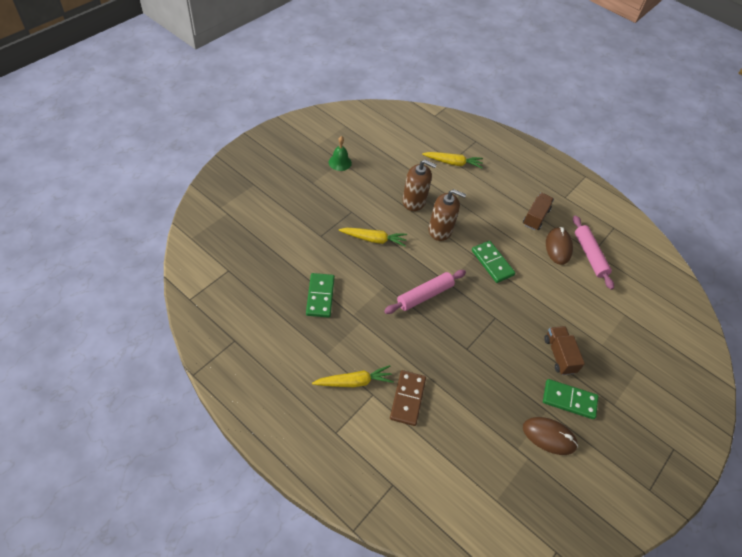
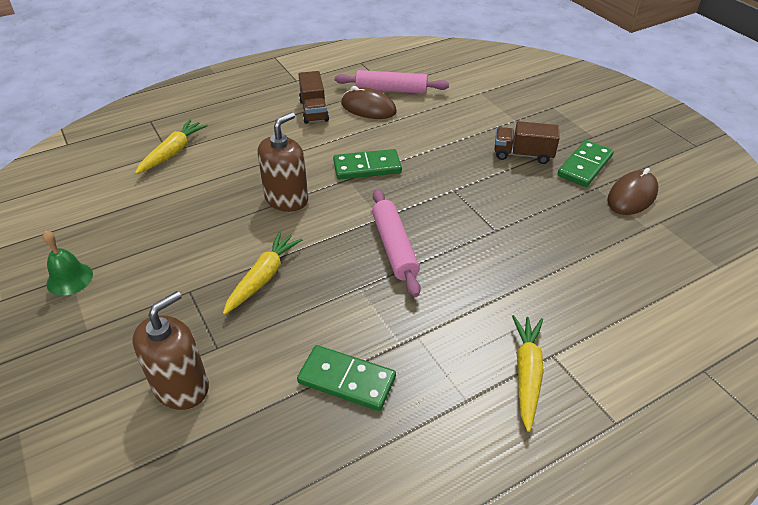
camera: 65 degrees left, 10 degrees down
(407, 398) = (565, 315): brown domino -> none
(414, 201) = (216, 211): brown soap dispenser -> brown soap dispenser (181, 387)
(535, 217) = (314, 111): brown truck -> brown truck turned 150 degrees counterclockwise

